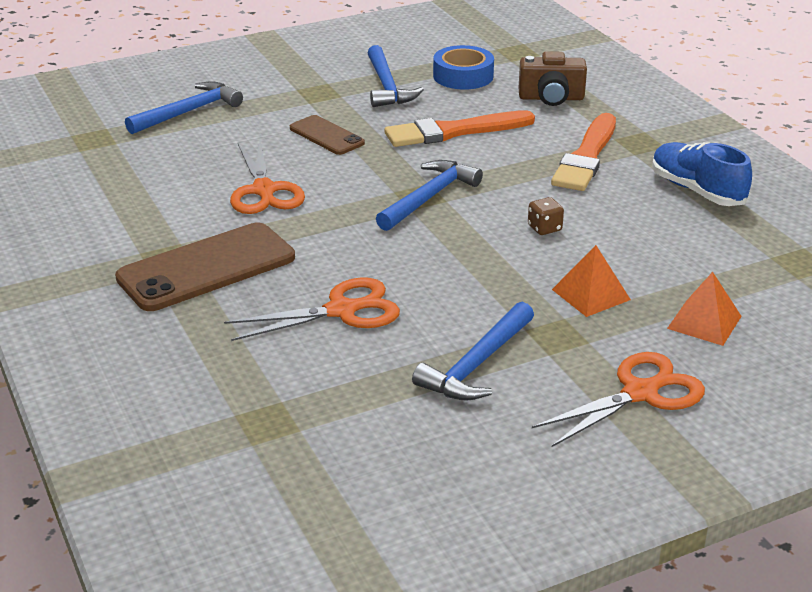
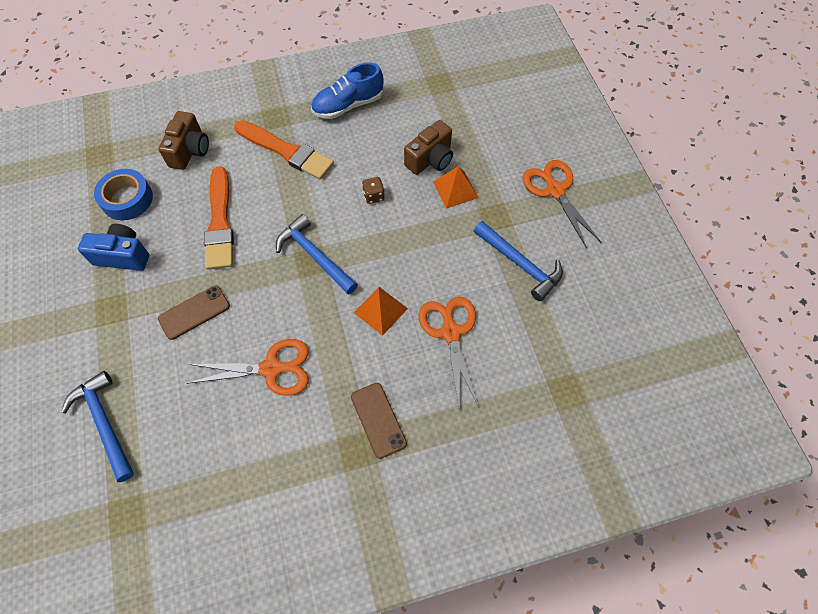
camera: 80 degrees left, 30 degrees up
(206, 268) = (378, 420): brown phone -> brown phone, size x0.56
(387, 87) = (123, 256): blue hammer -> blue camera
(636, 267) = (430, 159): none -> brown camera
(704, 322) = (492, 143): orange pyramid -> orange pyramid (380, 310)

